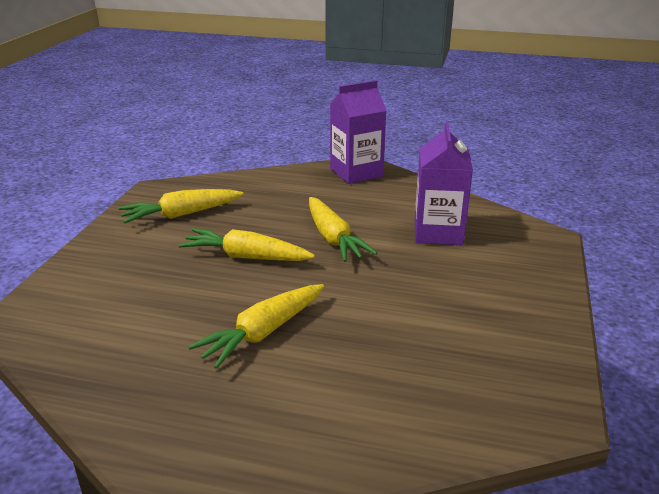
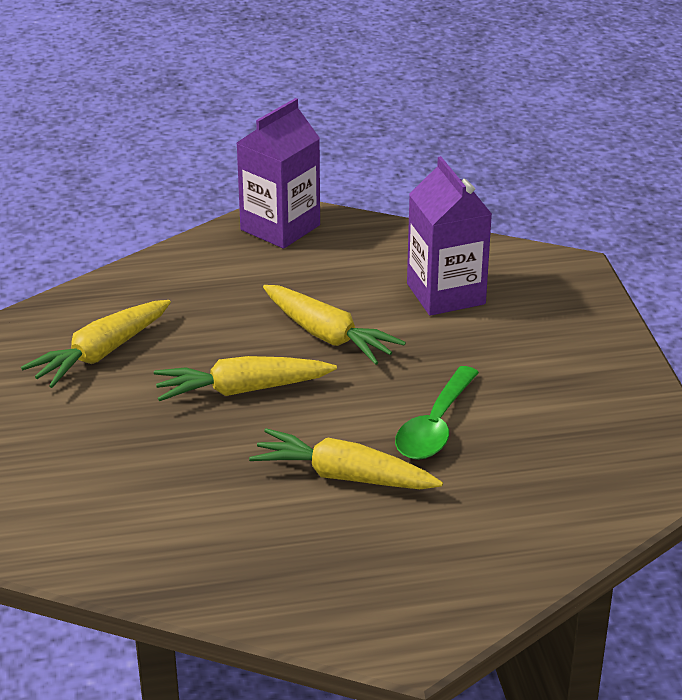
camera: 25 degrees left, 5 degrees up
(262, 333) = (343, 476): yellow carrot -> yellow carrot turned 90 degrees clockwise
(361, 317) = (435, 426): none -> green spoon

